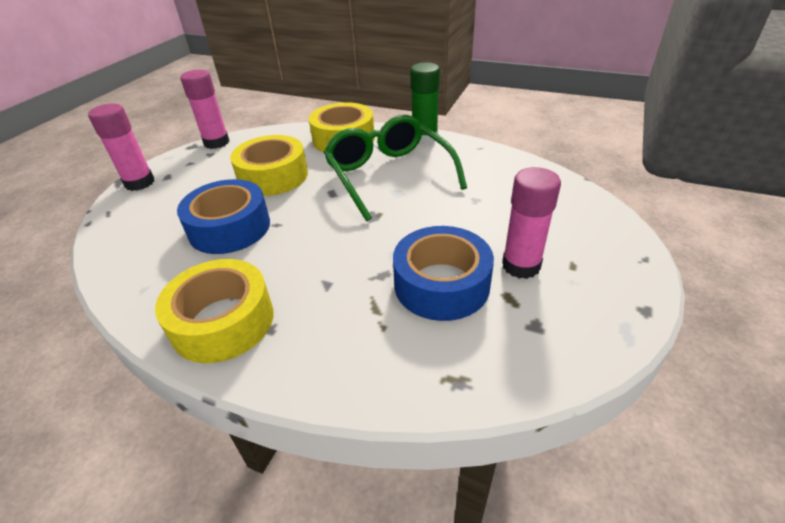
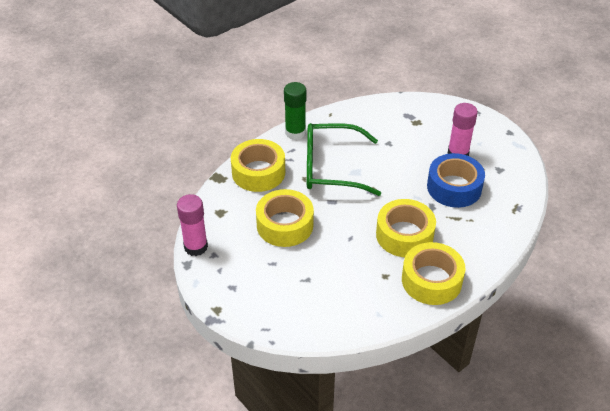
camera: 65 degrees left, 5 degrees up
(139, 183) = (230, 305): pink glue stick -> none
(229, 228) = (338, 261): blue tape -> none
(305, 266) = (404, 235): none -> yellow tape

